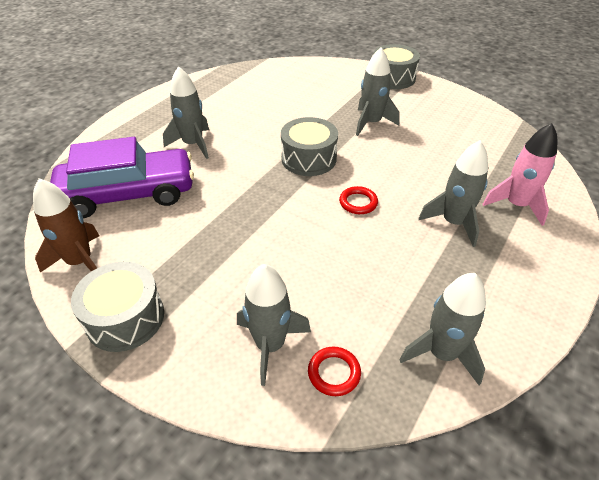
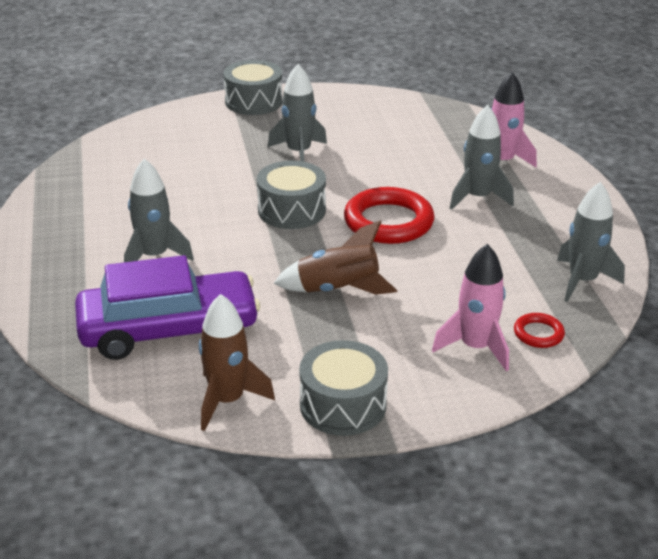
camera: 45 degrees left, 10 degrees down
(128, 194) = (169, 330): purple car -> purple car turned 45 degrees clockwise
(252, 231) = (338, 289): none -> brown rocket
(270, 345) = (475, 347): grey rocket -> pink rocket
(358, 203) = (388, 222): red ring -> red ring, size x2.06

